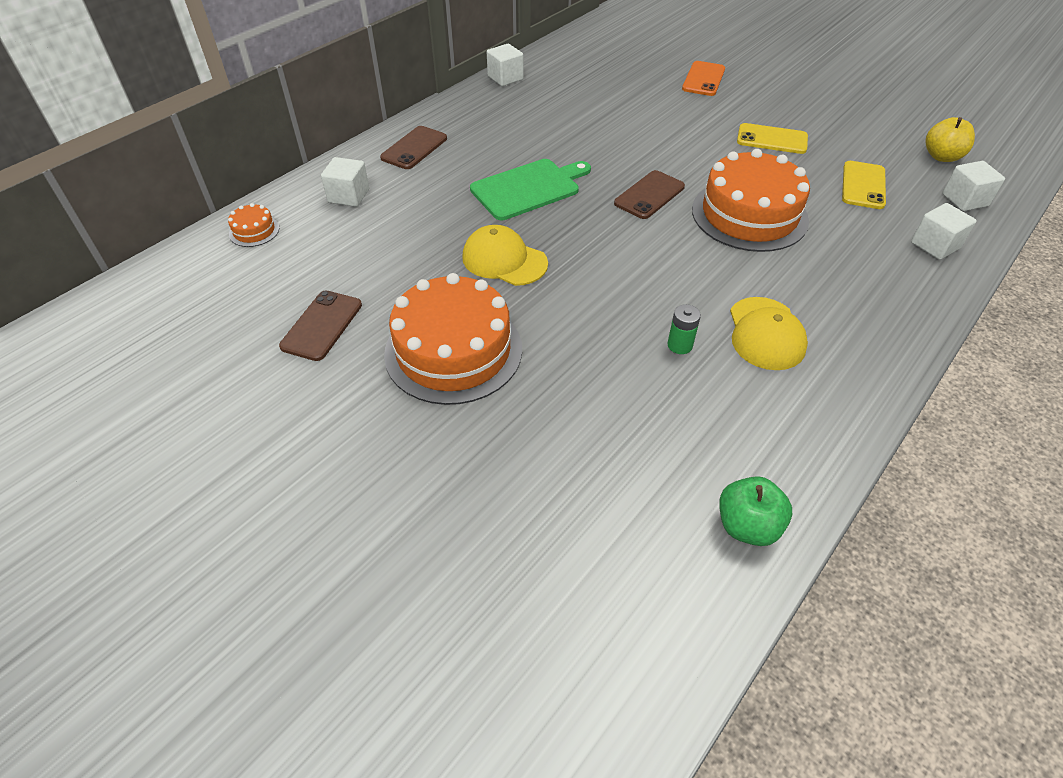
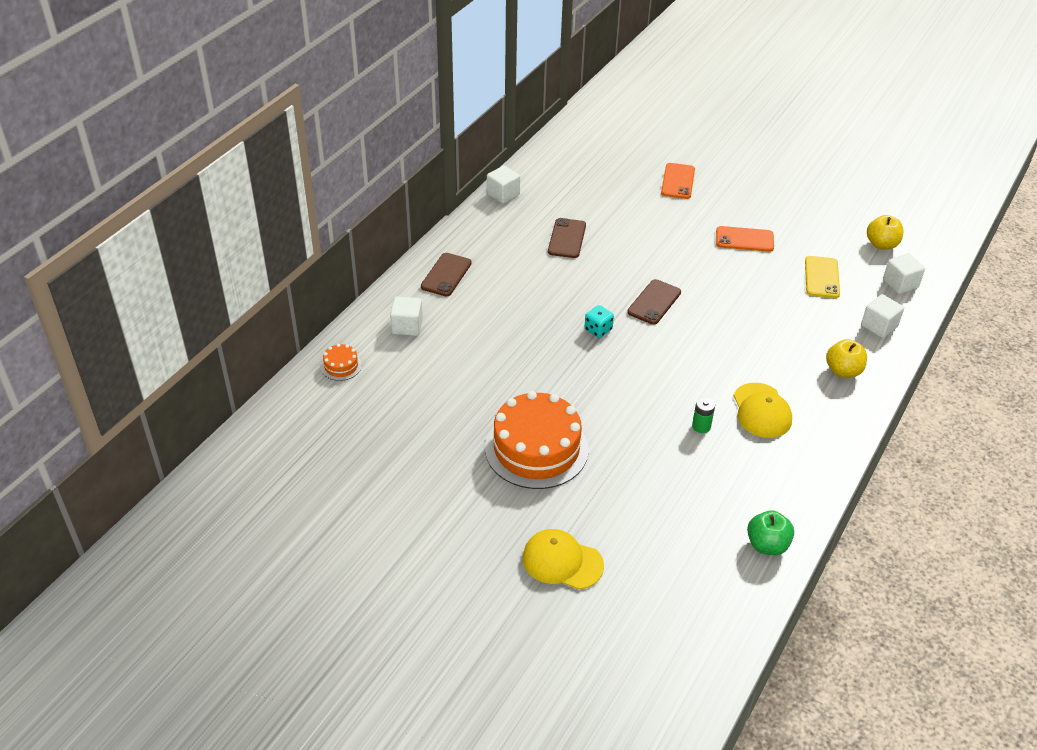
camera: 10 degrees left, 5 degrees down
(322, 325) = (429, 439): brown phone -> brown phone (567, 238)
(504, 260) = (553, 371): yellow cap -> yellow cap (562, 561)
(528, 188) = (554, 305): green cutting board -> none
(573, 219) = (598, 329): none -> turquoise dice
(749, 215) = (736, 312): orange cake -> none
(772, 139) = (744, 239): yellow phone -> orange phone
(883, 294) = (843, 371): none -> yellow apple

